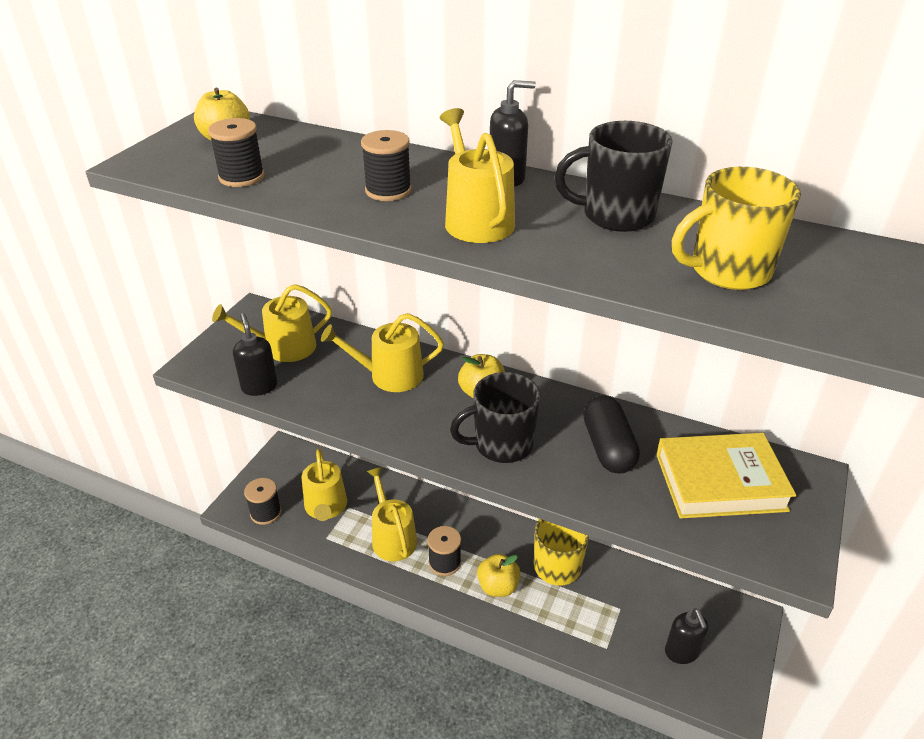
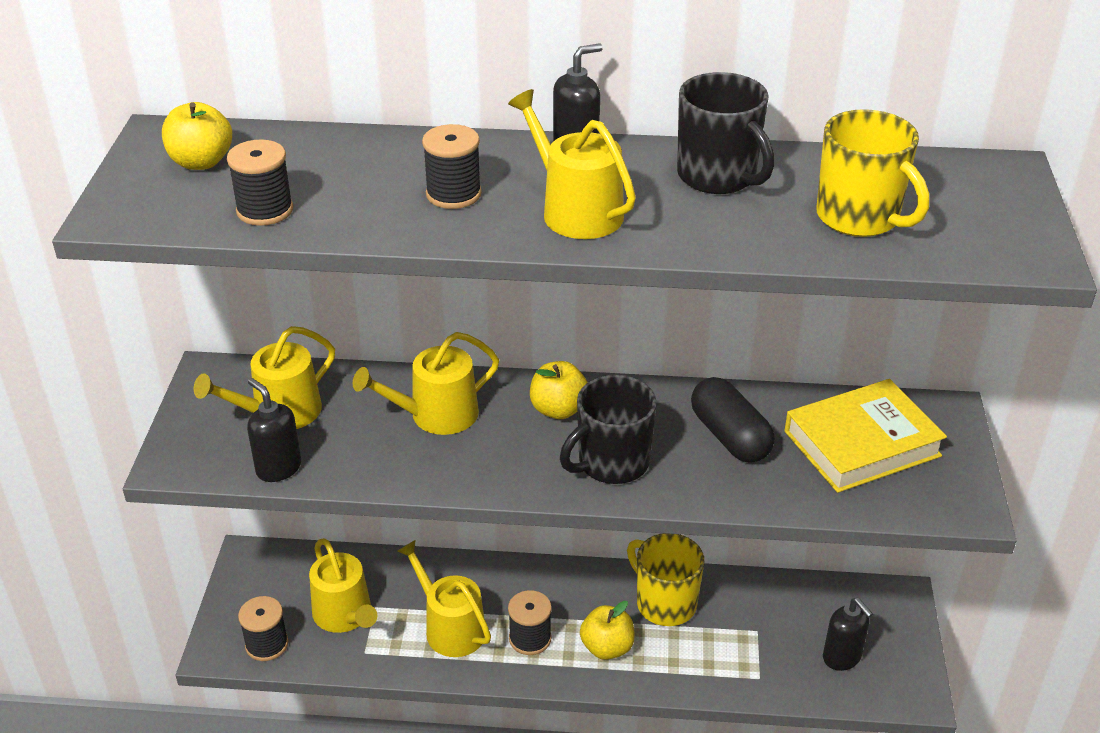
camera: 20 degrees left, 0 degrees up
(616, 216) = (718, 177): black mug -> black mug turned 105 degrees counterclockwise
(728, 271) = (859, 218): yellow mug -> yellow mug turned 90 degrees counterclockwise

